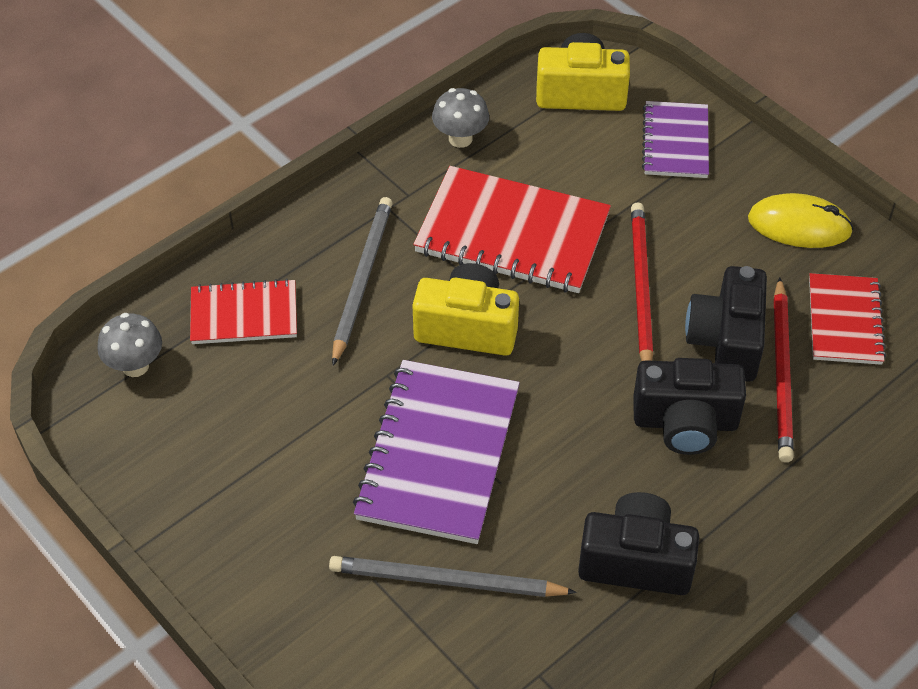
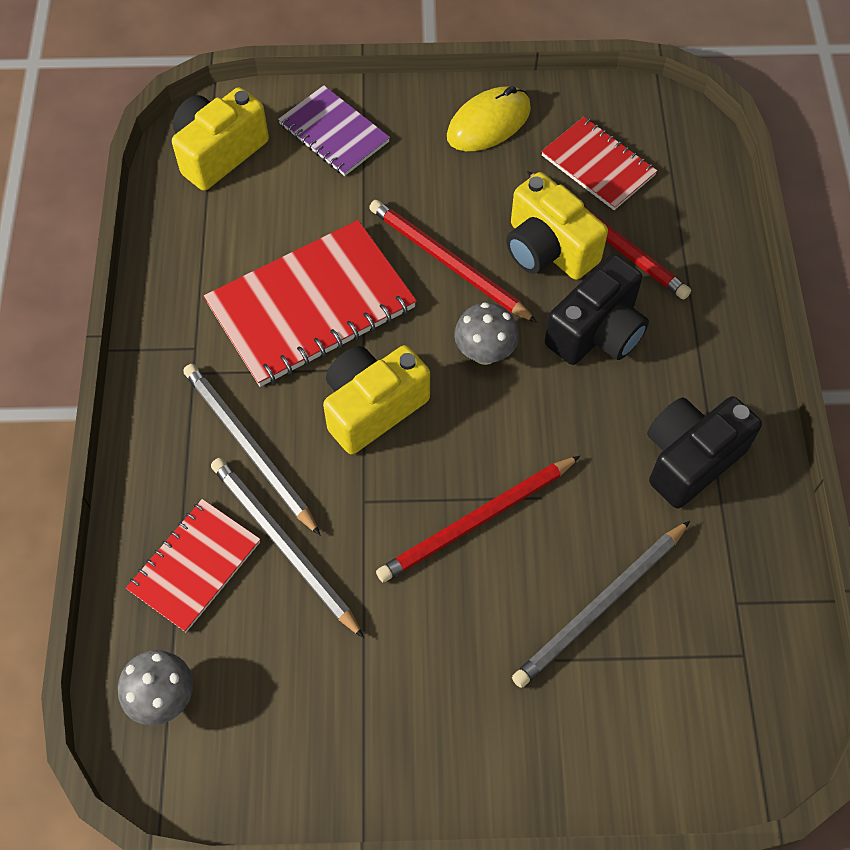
camera: 50 degrees left, 10 degrees up
(307, 352) = (283, 545): none -> grey pencil
(439, 454) = (476, 521): purple notebook -> red pencil
(460, 138) = (176, 267): grey mushroom -> grey mushroom (484, 353)
(726, 341) = (548, 249): black camera -> yellow camera

